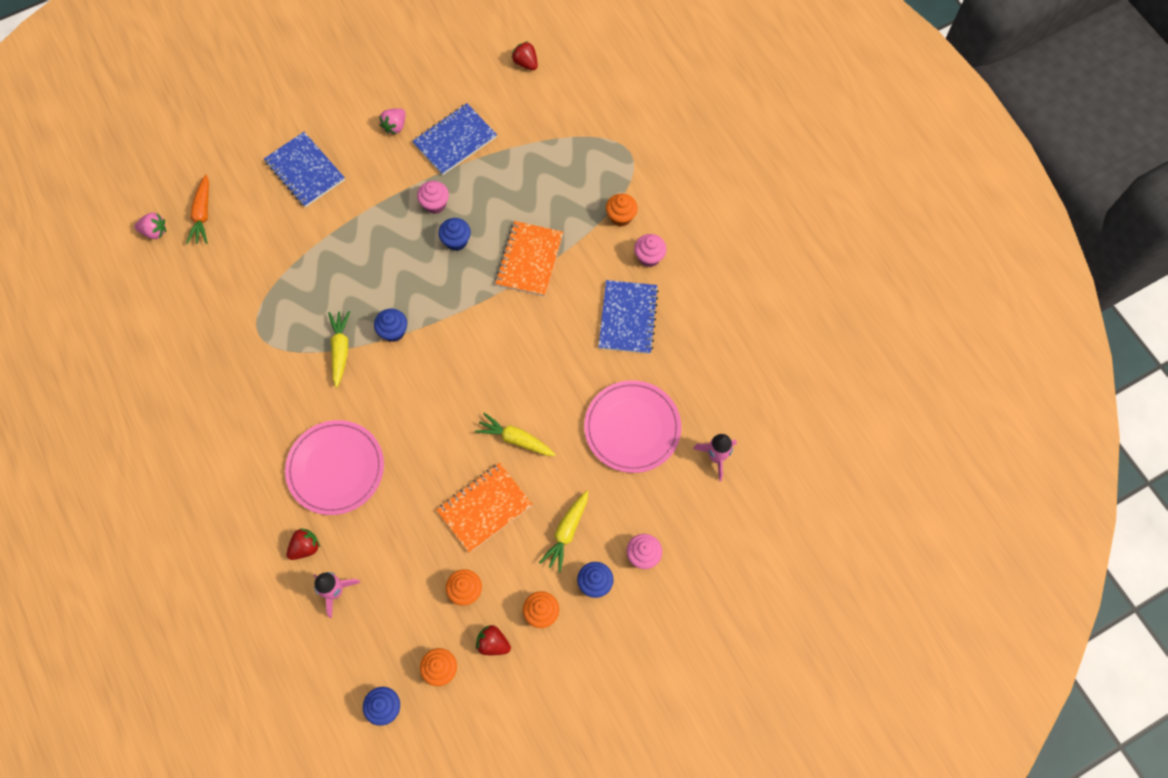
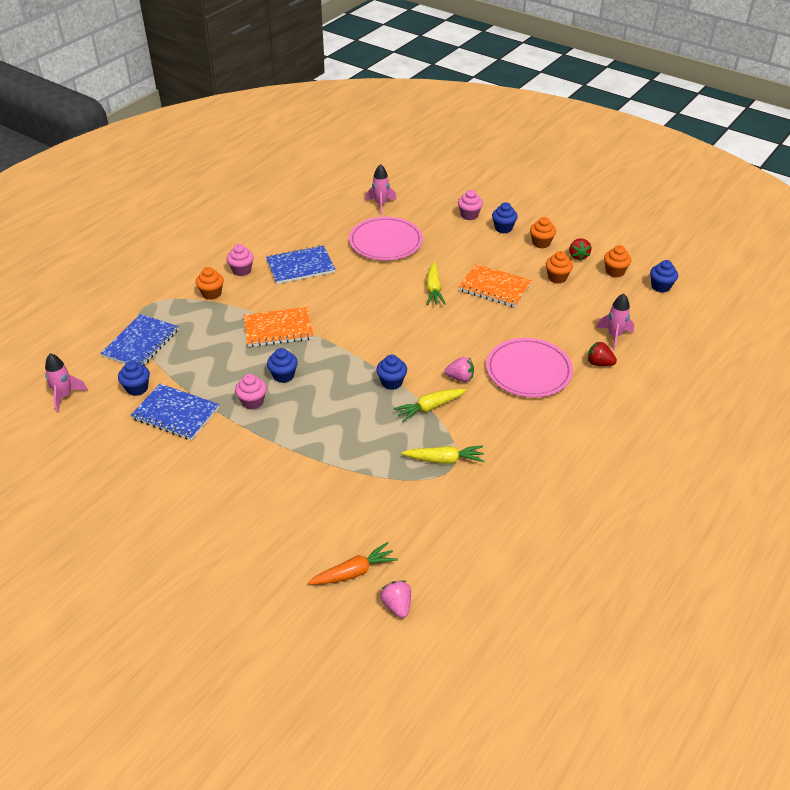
camera: 115 degrees left, 25 degrees down
(305, 171) = (260, 510): blue notebook -> blue notebook (141, 343)
(395, 126) = (176, 461): pink strawberry -> pink strawberry (460, 378)
(506, 119) = (137, 388): none -> blue cupcake
(526, 63) = (65, 396): red strawberry -> pink rocket
(566, 532) = (481, 248): yellow carrot -> yellow carrot (444, 460)

